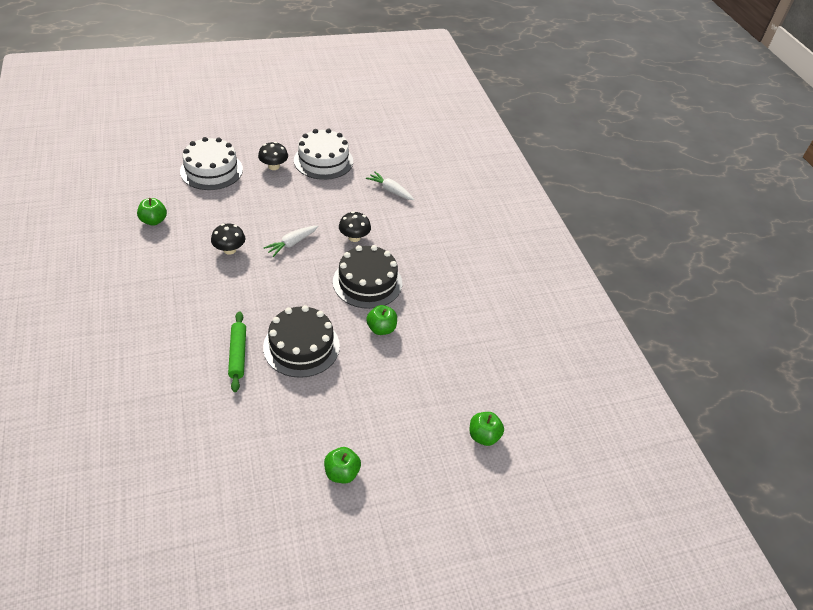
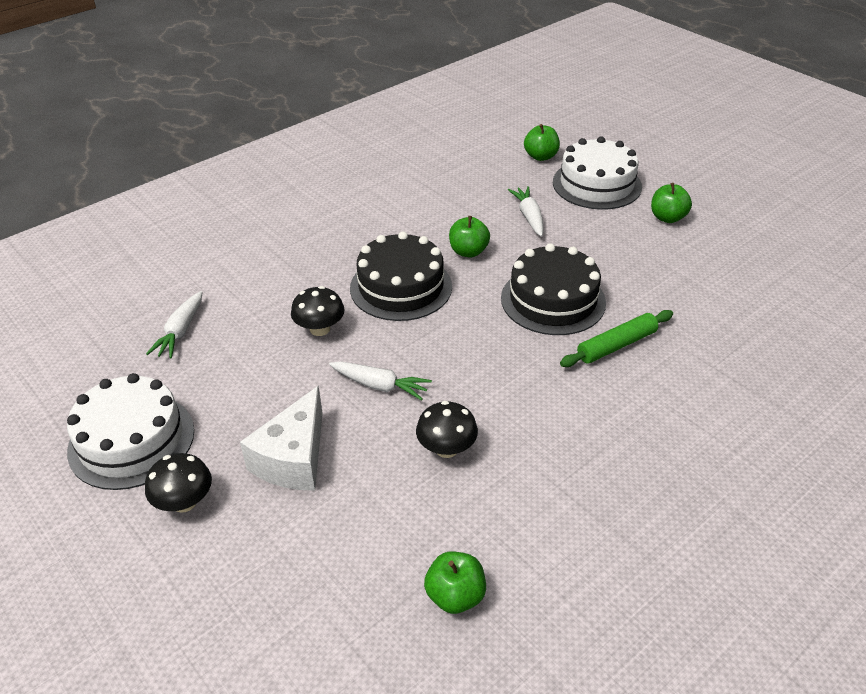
camera: 110 degrees left, 5 degrees down
(211, 170) = (247, 596): white cake -> white cake (596, 184)
(269, 201) = (293, 458): none -> white cheese
(400, 382) = (529, 217): none -> white carrot

